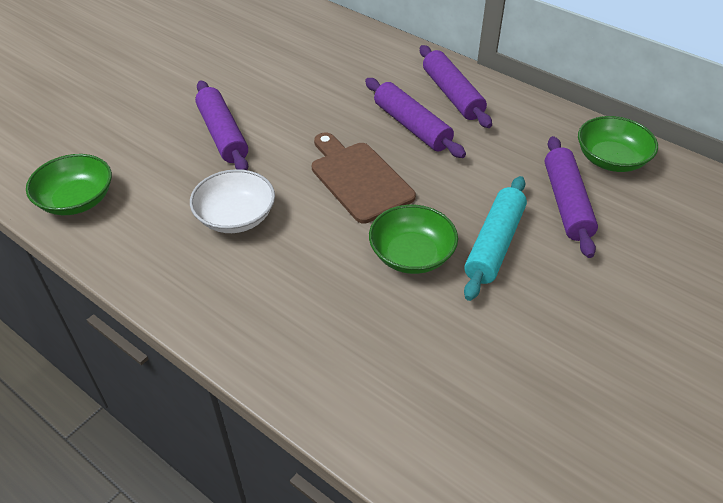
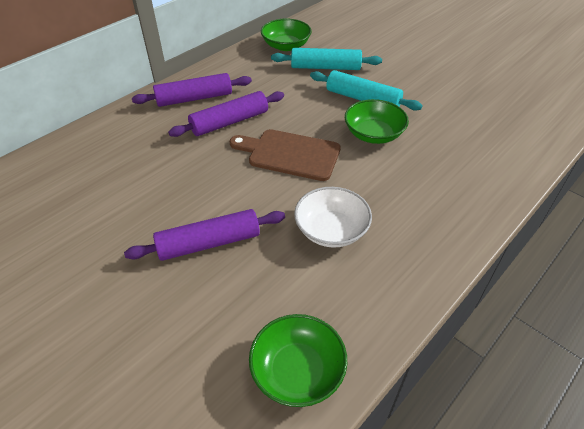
camera: 85 degrees left, 0 degrees up
(359, 179) = (290, 154): brown cutting board -> brown cutting board turned 45 degrees clockwise
(566, 203) = (325, 67): purple rolling pin -> turquoise rolling pin

